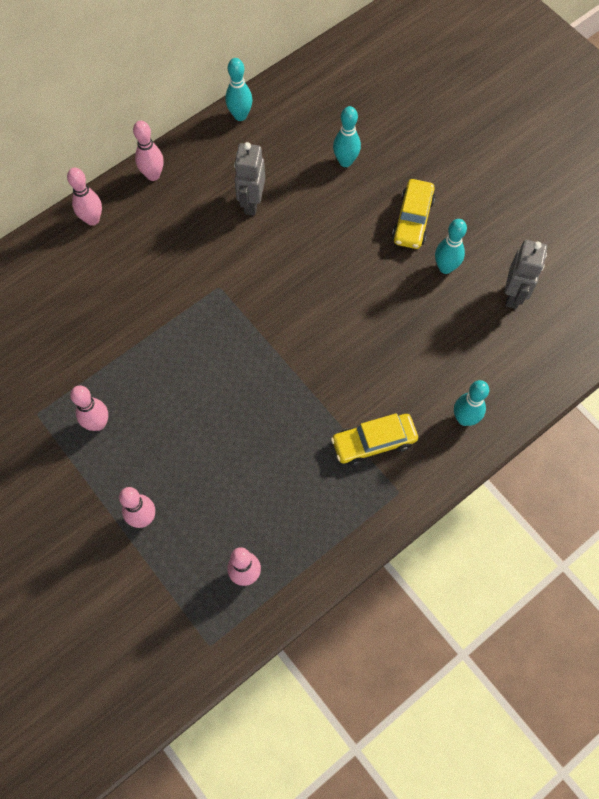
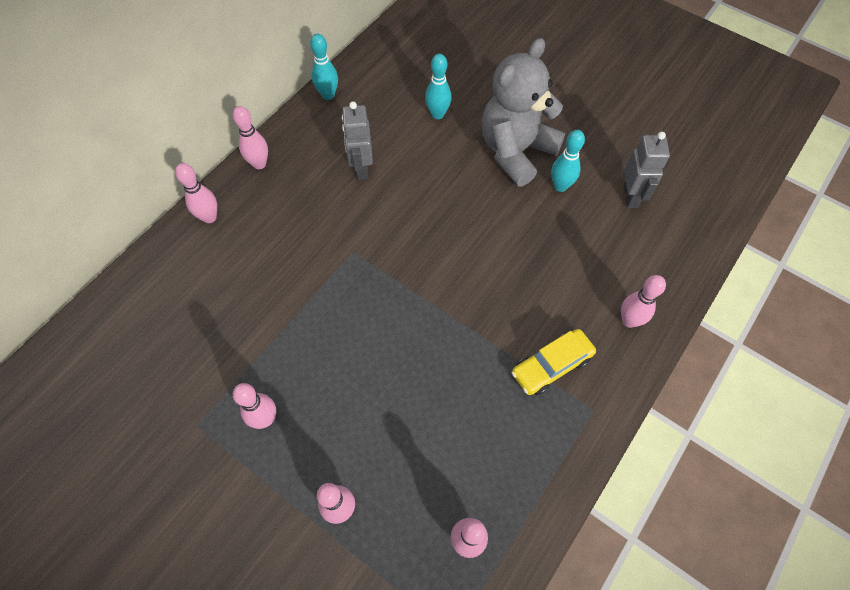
camera: 15 degrees left, 5 degrees down
(412, 220) = (516, 151): yellow car -> grey teddy bear
(464, 419) = (629, 320): turquoise bowling pin -> pink bowling pin

